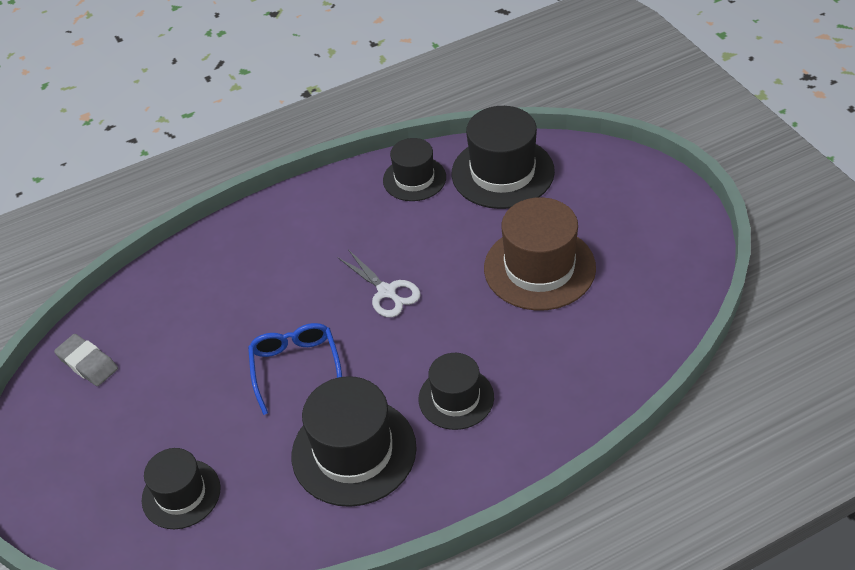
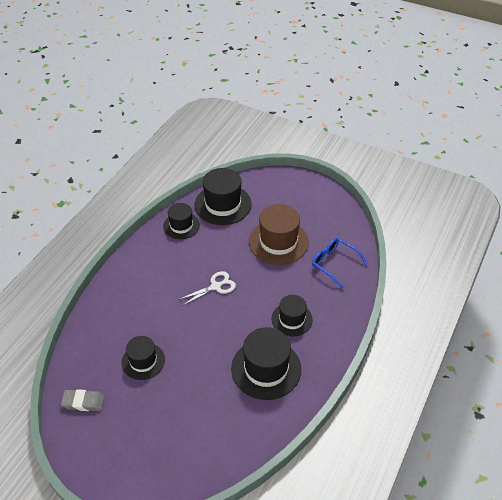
camera: 40 degrees left, 0 degrees up
(181, 494) = (198, 437): black hat -> black hat (143, 361)
(296, 368) = (202, 345): blue glasses -> blue glasses (334, 264)
(386, 292) = (215, 286): white scissors -> white scissors turned 45 degrees counterclockwise

